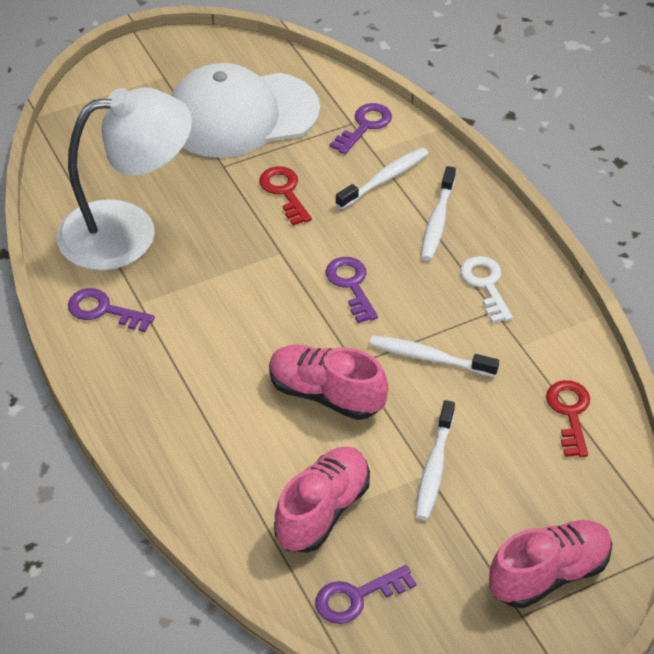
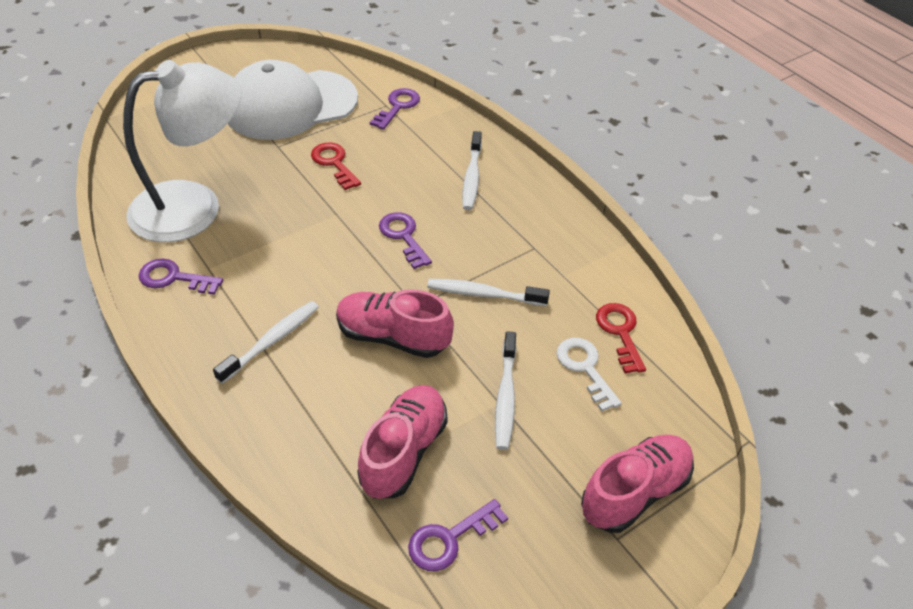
camera: 10 degrees left, 0 degrees up
(385, 179) = (421, 146): white toothbrush -> white toothbrush (272, 341)
(485, 285) = (523, 227): white key -> white key (585, 368)

